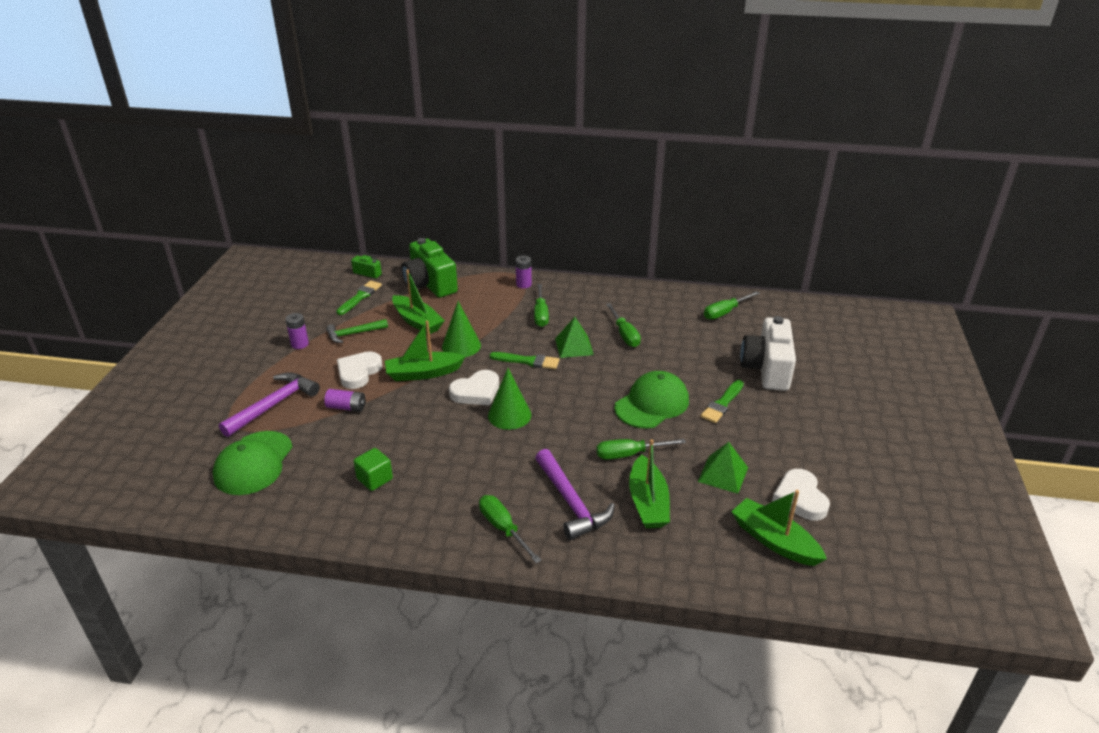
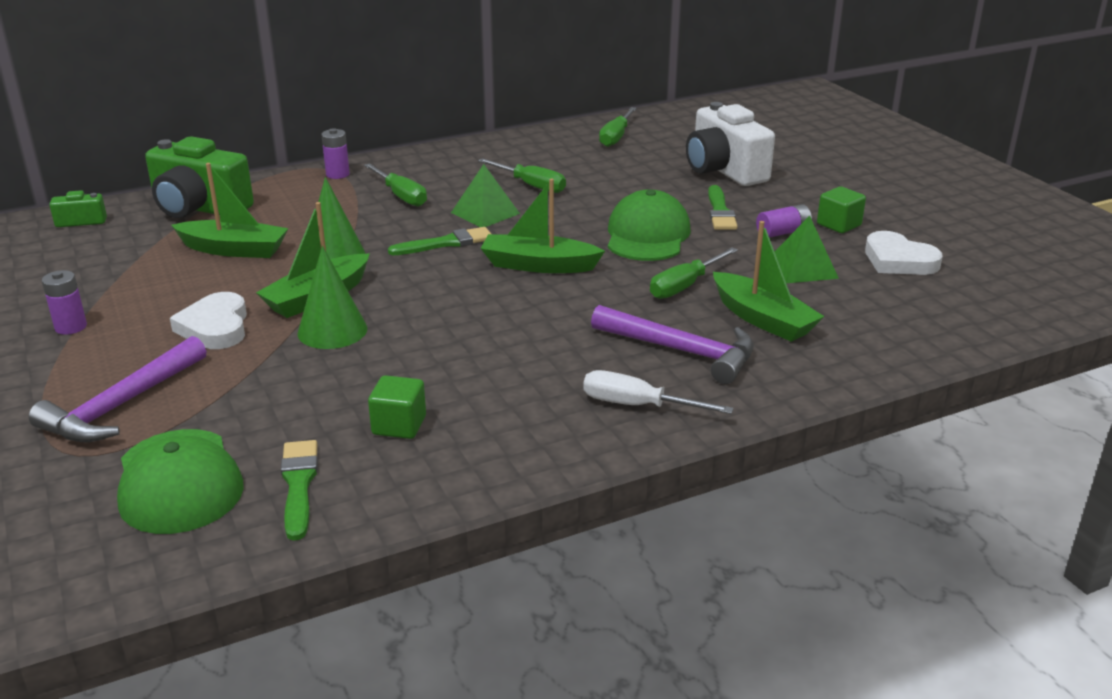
camera: 35 degrees left, 5 degrees down
(274, 405) = (121, 406): purple hammer -> purple hammer turned 150 degrees counterclockwise
(346, 407) = (249, 368): purple battery -> purple battery (783, 232)
(353, 334) = (149, 290): green hammer -> none
(360, 297) = (104, 249): green brush -> green brush (299, 485)
(476, 392) = (419, 292): white heart -> none
(503, 528) = (637, 405): green screwdriver -> white screwdriver
(509, 415) = (494, 299): green cone -> green cone (332, 331)
(774, 540) = (923, 302): green boat -> green boat (538, 265)
(793, 449) = (839, 225): none -> green cube

